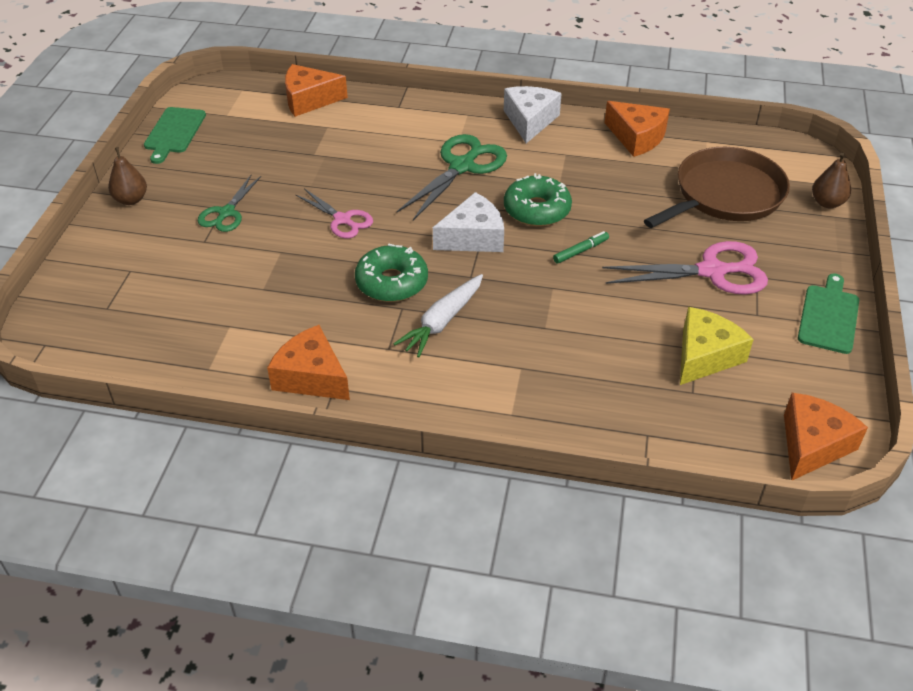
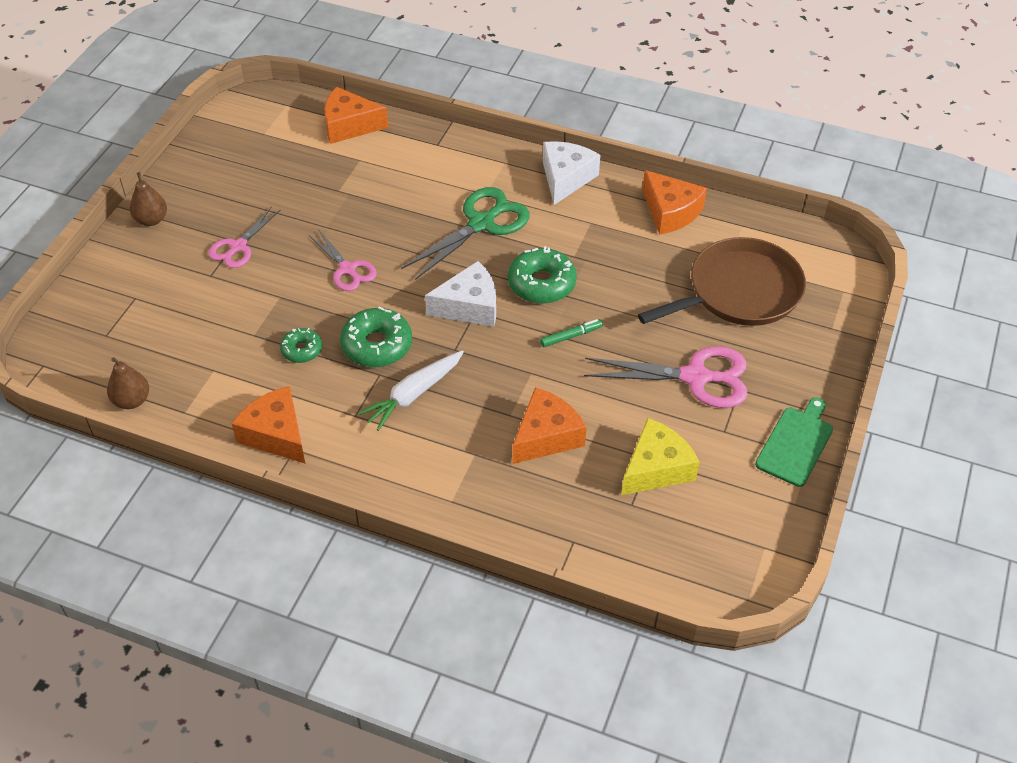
camera: 10 degrees right, 5 degrees up
(174, 132) = (208, 148): green cutting board -> none
(226, 213) = (238, 247): green scissors -> pink scissors
(316, 296) = (302, 350): none -> green donut
(812, 445) = (728, 577): orange cheese -> orange cheese (546, 436)
(827, 203) = (842, 315): brown pear -> brown pear (132, 400)

